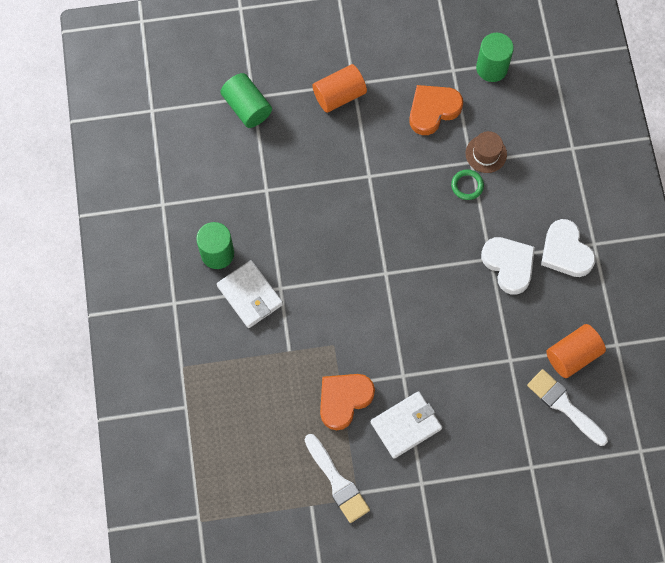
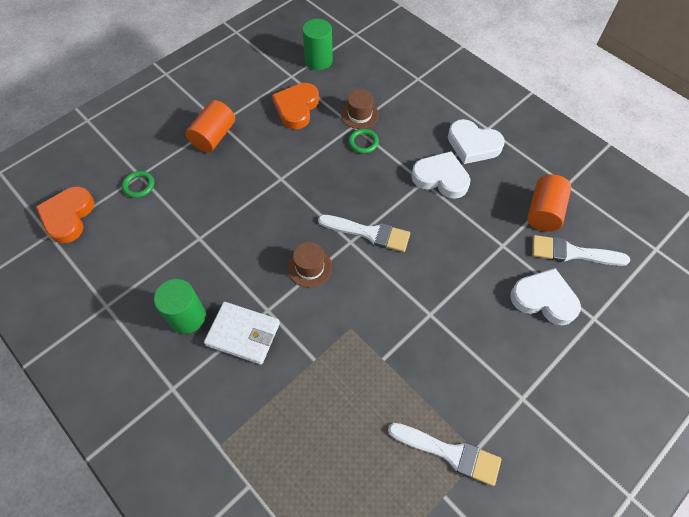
camera: 35 degrees left, 10 degrees down
(247, 107) = (139, 185): green cylinder -> green ring
(337, 274) = (310, 267): none -> brown hat
(344, 400) = (396, 370): orange heart -> orange heart (68, 217)
(406, 275) = (369, 233): none -> white brush
(406, 425) = (467, 355): white wallet -> none
(505, 425) = (544, 299): none -> white heart

